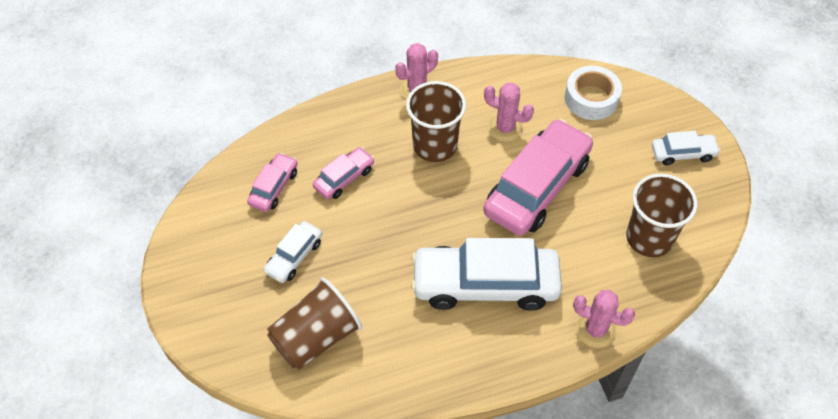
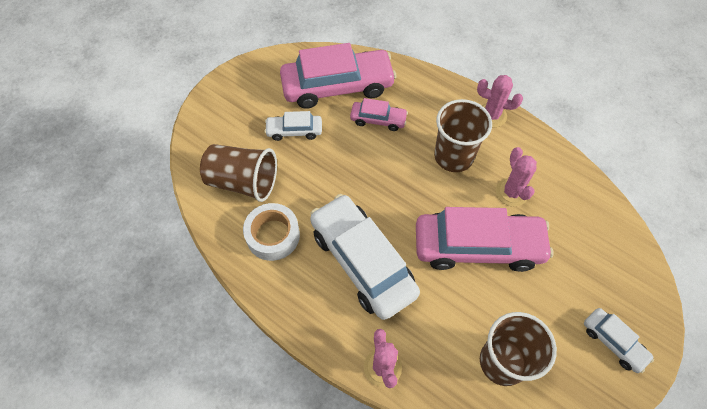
camera: 55 degrees right, 5 degrees up
(274, 187) = (337, 86): pink car -> pink car, size x2.06
(591, 99) = (599, 237): white tape -> white tape (273, 235)

